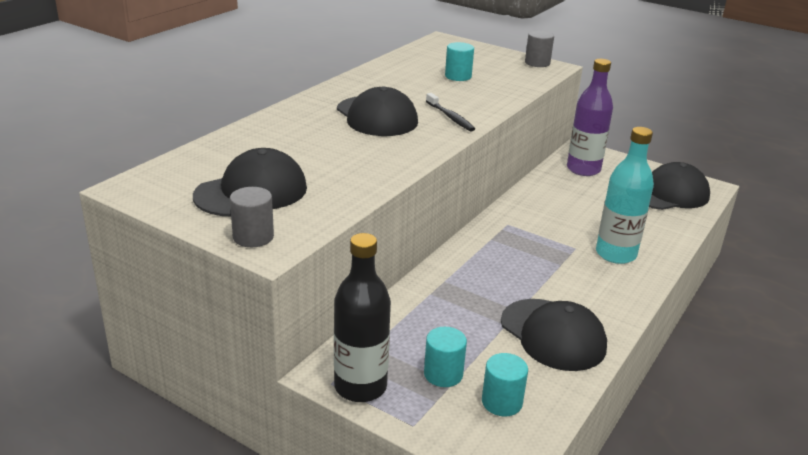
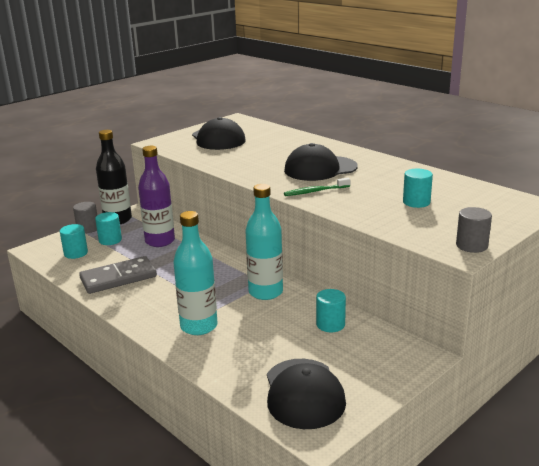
camera: 105 degrees right, 5 degrees down
(253, 237) = (170, 140): grey cylinder -> grey cylinder (88, 229)
(450, 117) = (315, 191): black toothbrush -> green toothbrush
(526, 222) = (265, 292): none -> turquoise bottle
(553, 334) = (118, 278): black cap -> grey domino
(563, 186) = (330, 324): none -> turquoise cylinder
(583, 169) = (369, 345): purple bottle -> purple bottle (160, 241)

